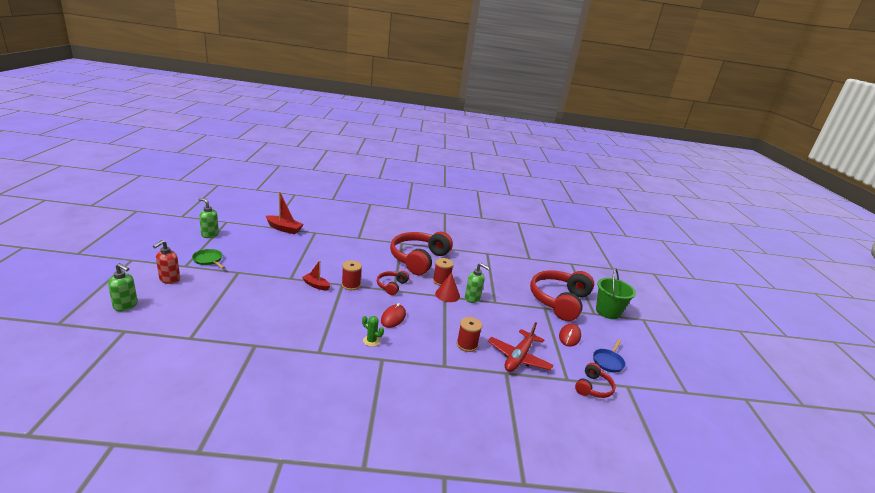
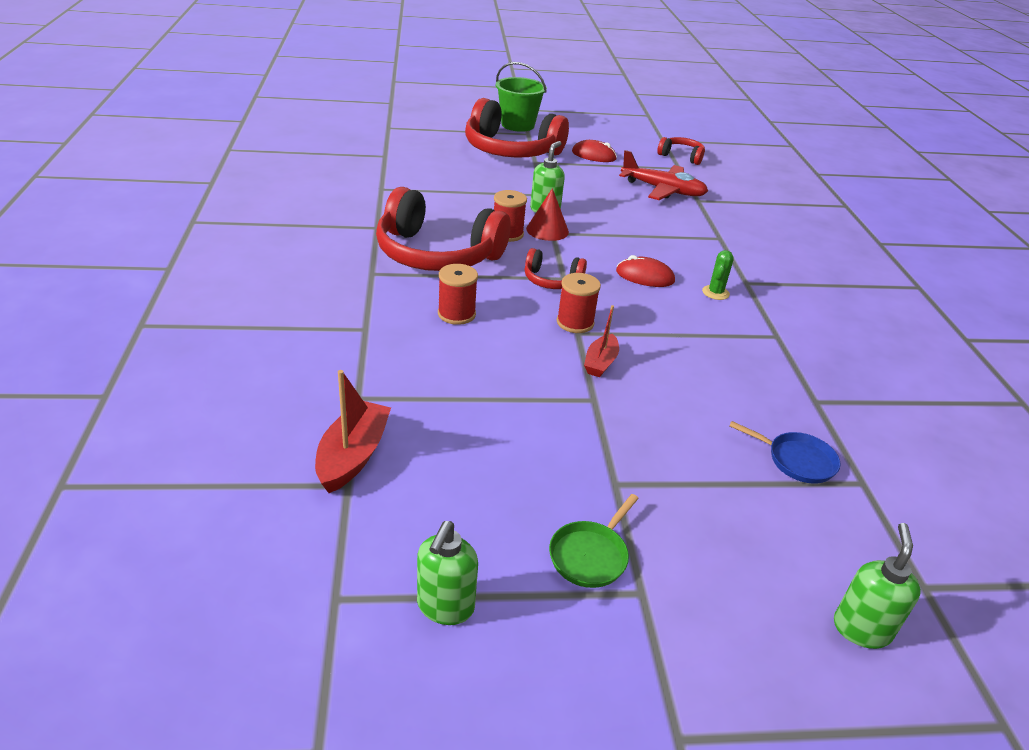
camera: 95 degrees left, 10 degrees up
(169, 279) = (718, 596): red soap dispenser -> none
(467, 345) = (664, 221): red spool -> red spool (456, 314)
(608, 361) = (627, 142): blue pan -> blue pan (797, 460)

